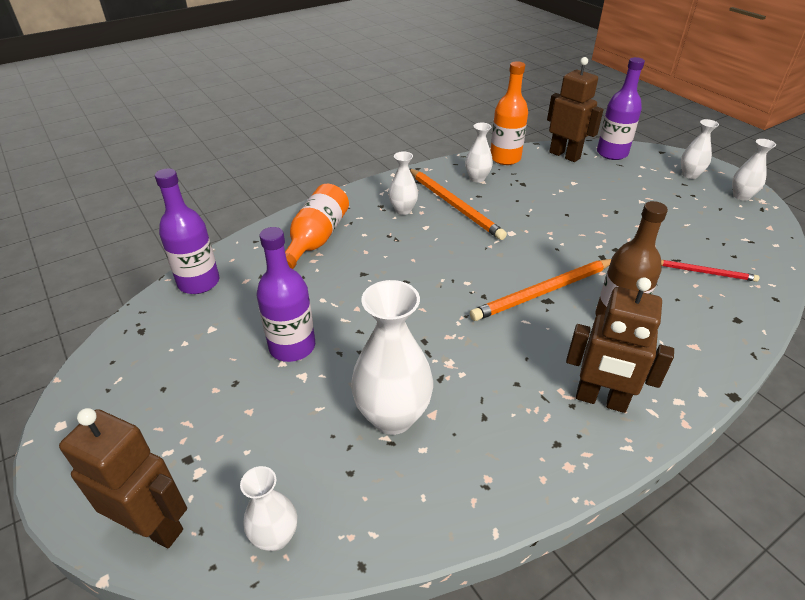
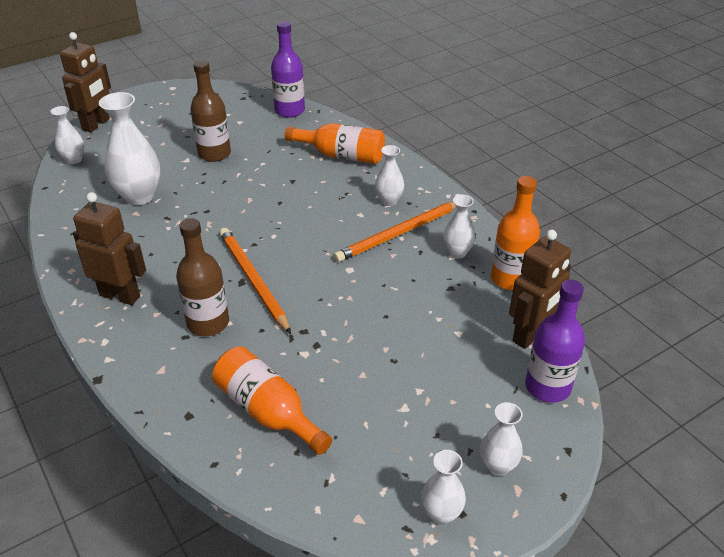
camera: 90 degrees right, 0 degrees up
(292, 346) = (214, 154): purple bottle -> brown bottle
(601, 400) = (120, 295): brown robot -> brown robot turned 90 degrees clockwise
(704, 272) = (268, 411): red pencil -> orange bottle

